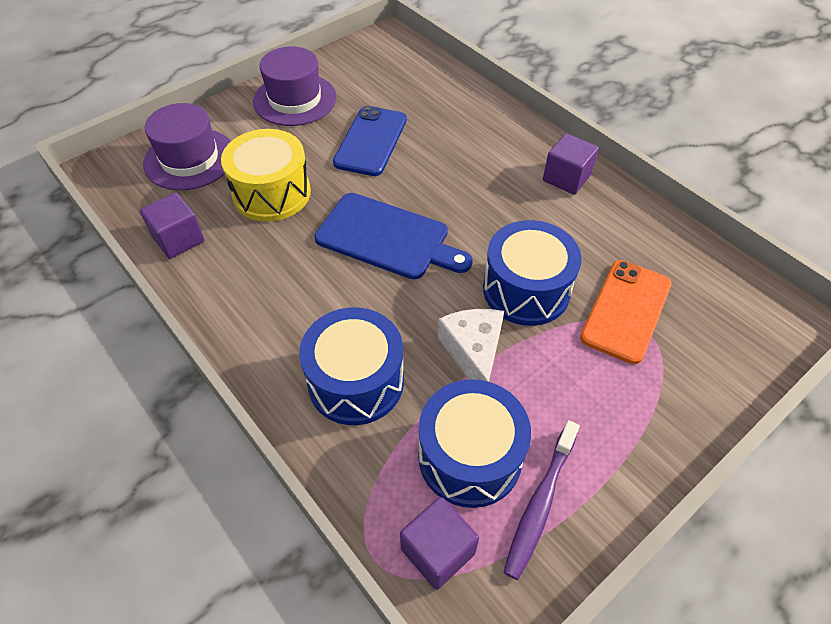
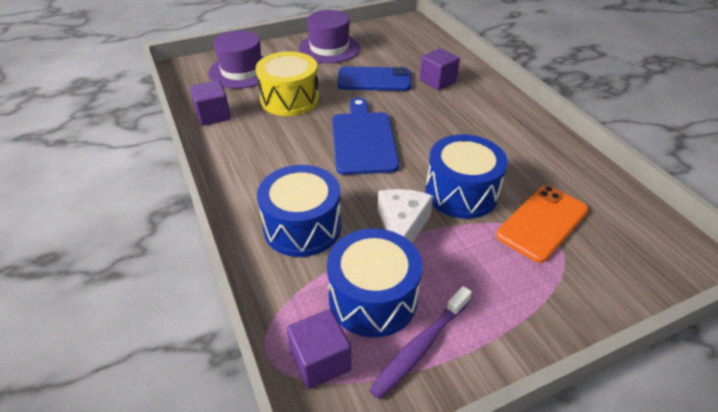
camera: 15 degrees right, 10 degrees down
(370, 141) = (374, 80): blue phone -> blue phone turned 60 degrees clockwise
(387, 238) = (363, 140): blue cutting board -> blue cutting board turned 135 degrees counterclockwise
(566, 178) = (520, 125): purple cube -> purple cube (437, 81)

